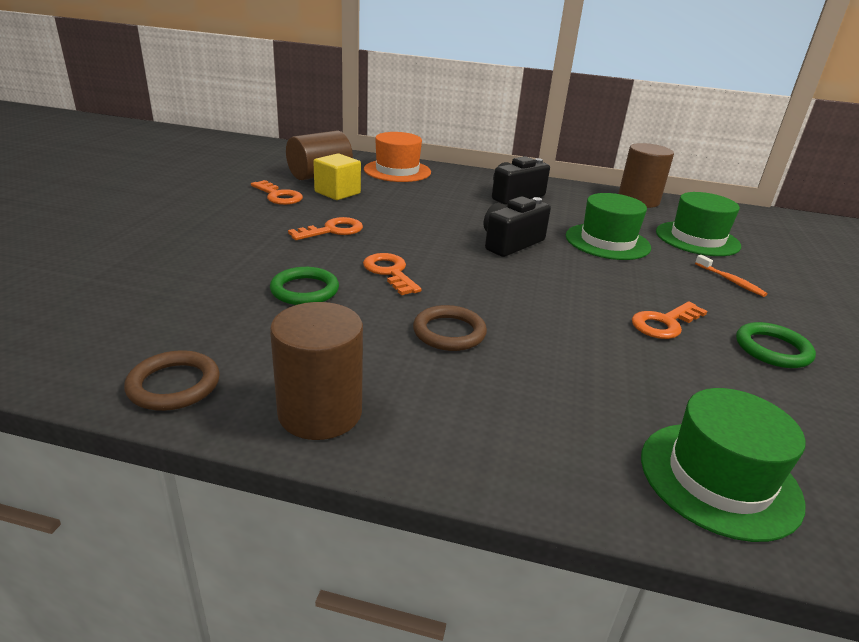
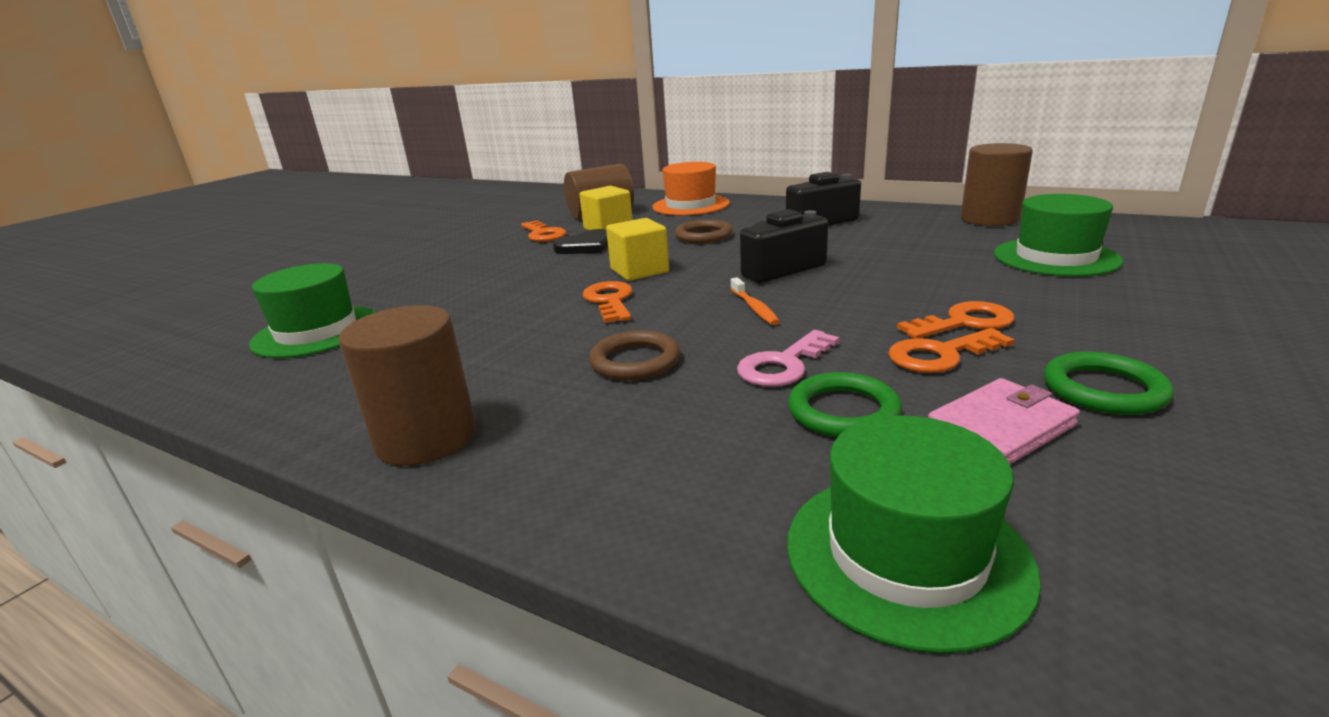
camera: 20 degrees right, 5 degrees down
(174, 385) = (304, 405): brown ring -> brown ring (703, 236)
(305, 290) = (503, 319): green ring -> green ring (843, 411)
(329, 212) = (585, 246): none -> black heart
(332, 230) = (576, 263): orange key -> orange key (964, 322)
(395, 241) = (639, 271): none -> yellow cube
(563, 334) = (783, 365): none -> pink key
(607, 241) = (914, 264): green hat -> green hat (316, 331)
(728, 380) = (1000, 427): none -> pink wallet
(730, 281) = (1080, 305): orange toothbrush -> orange toothbrush (754, 308)

